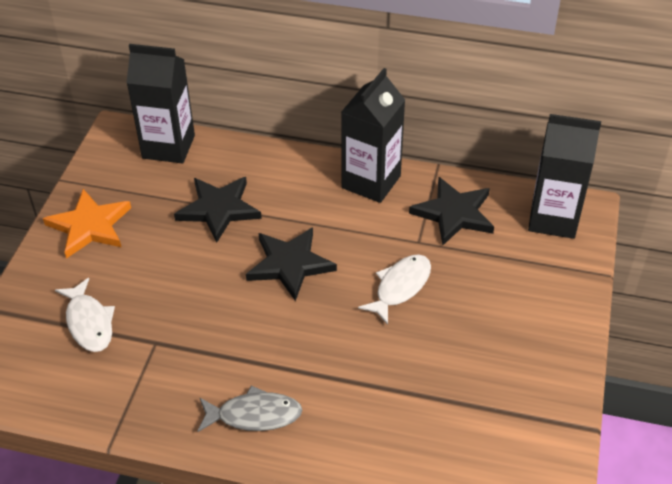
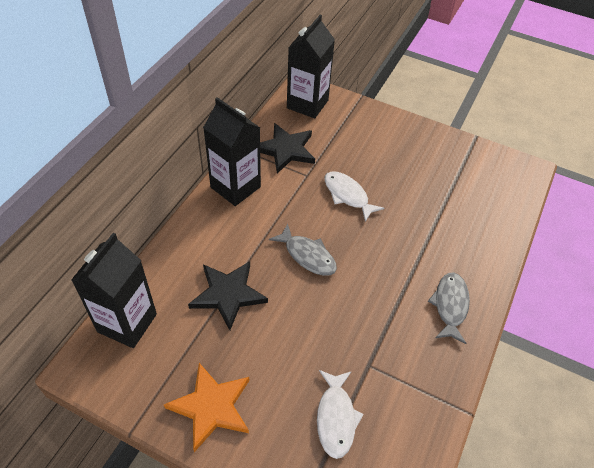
camera: 80 degrees left, 5 degrees up
(89, 323) = (336, 418): white fish -> white fish turned 105 degrees clockwise
(290, 264) = (307, 256): black star -> grey fish

